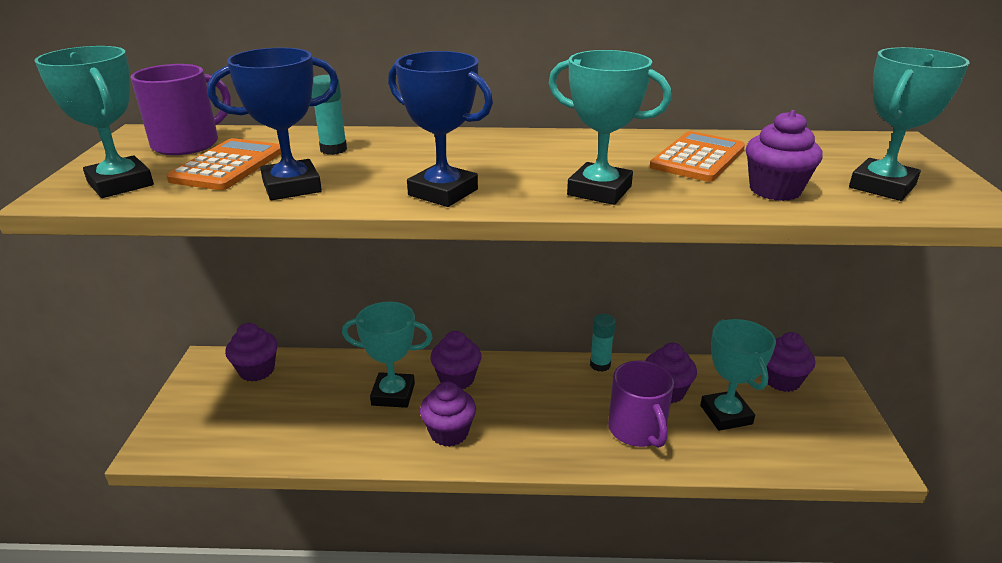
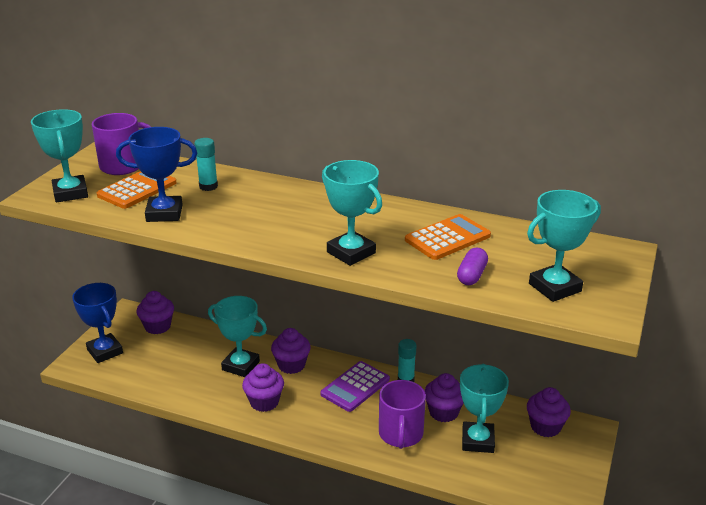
camera: 20 degrees right, 0 degrees up
(443, 192) = (251, 235): blue trophy -> blue trophy (105, 351)
(548, 387) = (355, 387): none -> purple calculator
(775, 190) = (471, 275): purple cupcake -> purple capsule

